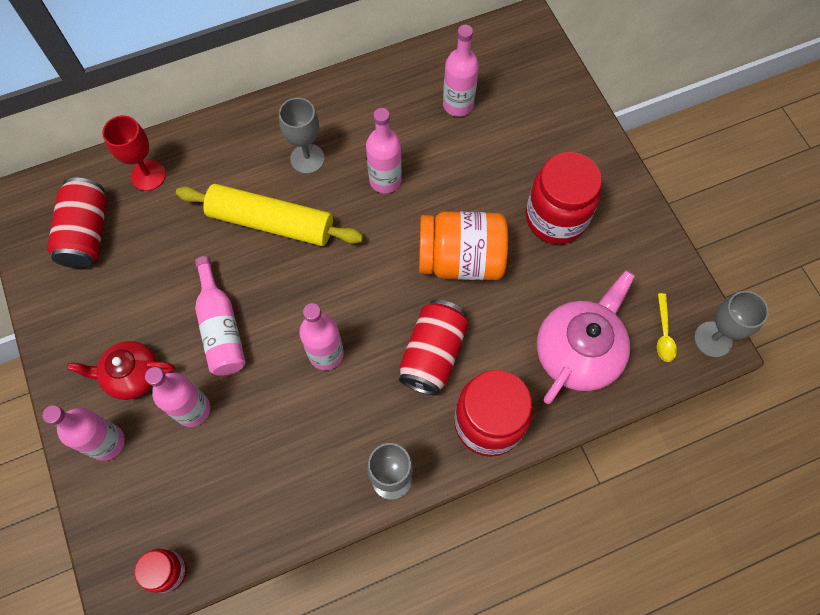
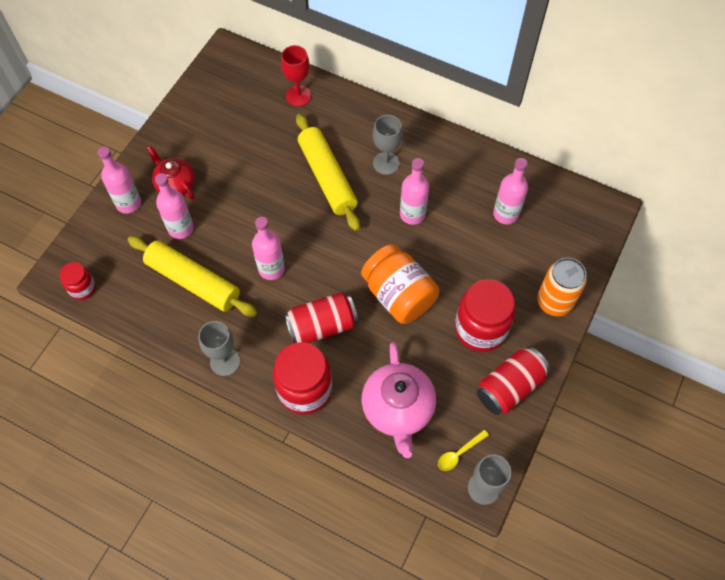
camera: 50 degrees right, 5 degrees down
(87, 233) = (237, 97): red can -> red can (509, 387)
(221, 327) = (240, 204): pink bottle -> none
(269, 443) = (193, 281): none -> yellow rolling pin
(578, 352) = (398, 409): pink teapot -> pink teapot turned 90 degrees clockwise
(580, 138) = (554, 302): none -> orange can

